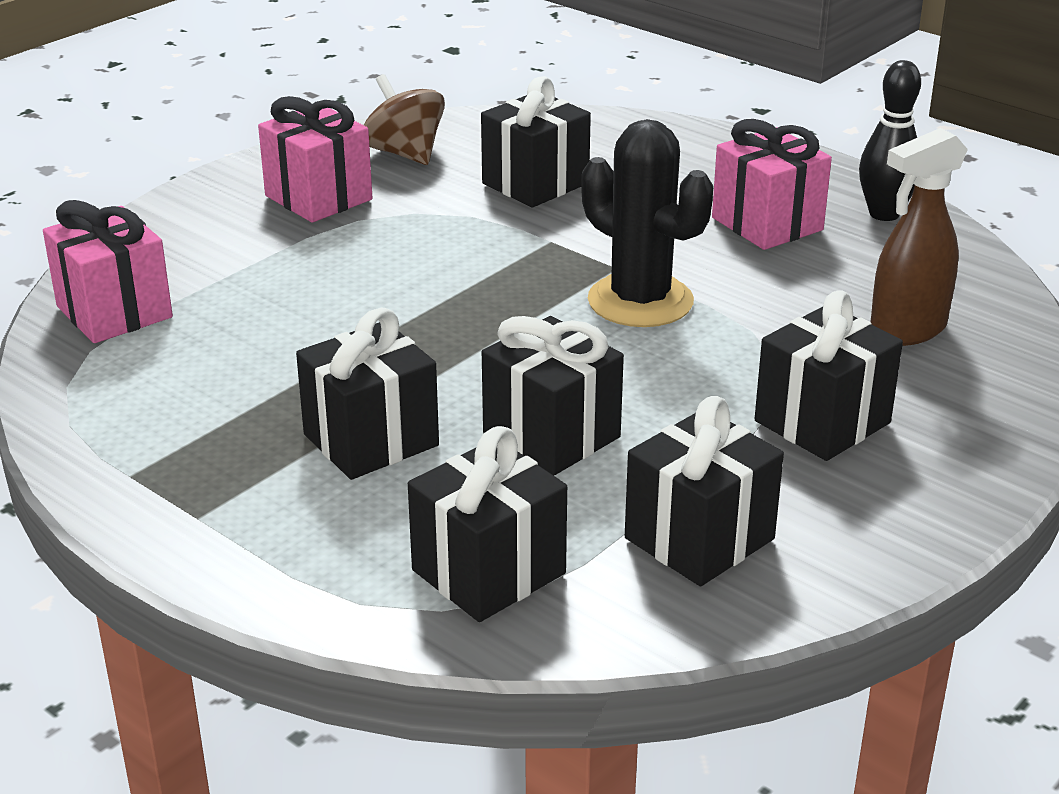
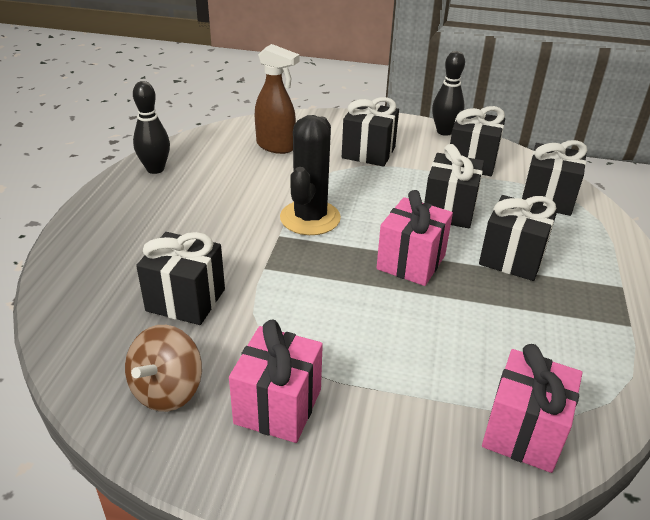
camera: 120 degrees left, 5 degrees up
(767, 224) = (190, 200): pink gift -> pink gift (411, 262)
(865, 561) = (444, 132): none -> black bowling pin

